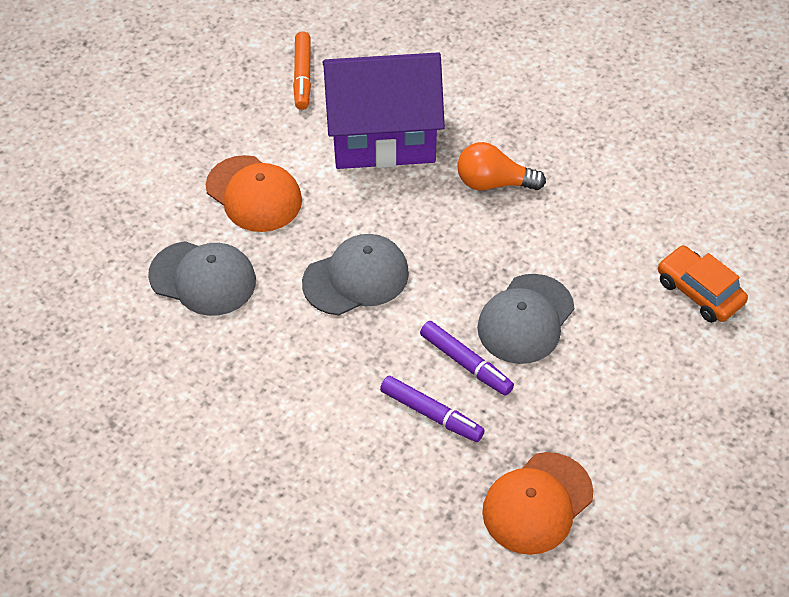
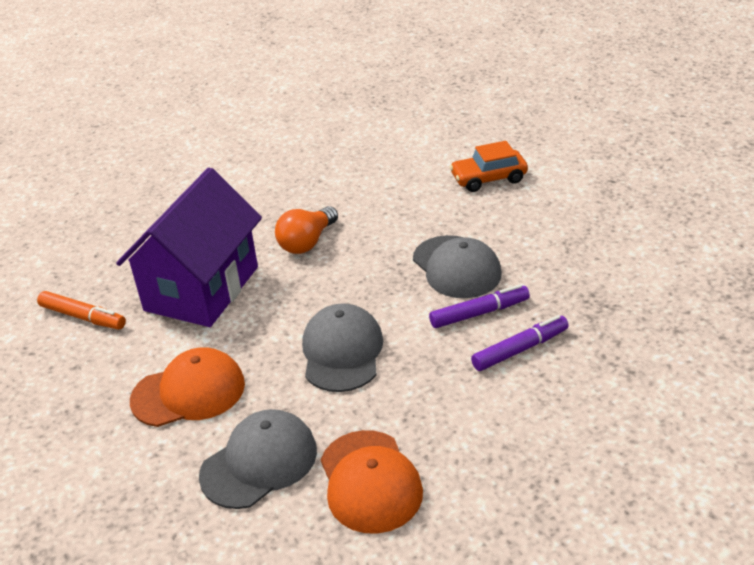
camera: 60 degrees left, 15 degrees down
(537, 503) = (641, 316): orange cap -> orange cap (370, 481)

